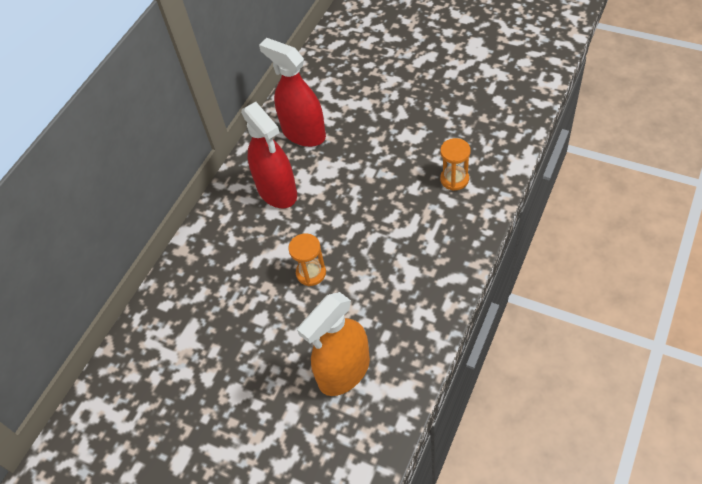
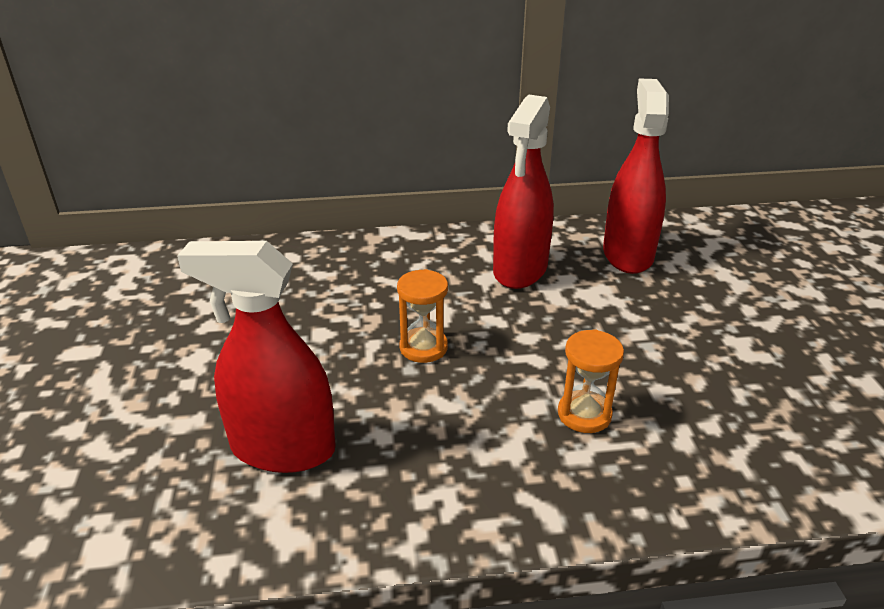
camera: 50 degrees right, 20 degrees down
(344, 372) = (283, 448): orange spray bottle -> red spray bottle
(454, 179) = (729, 429): orange hourglass -> orange hourglass (584, 414)

